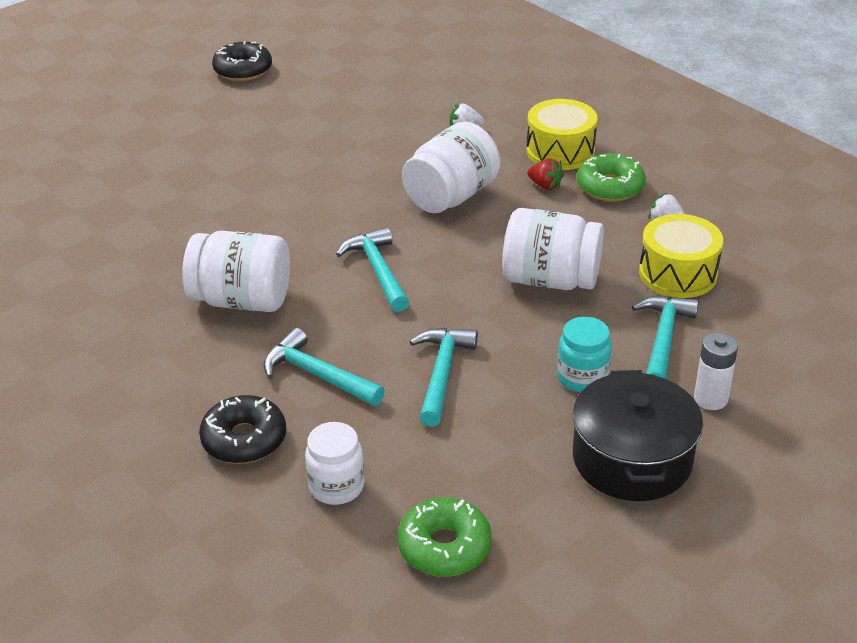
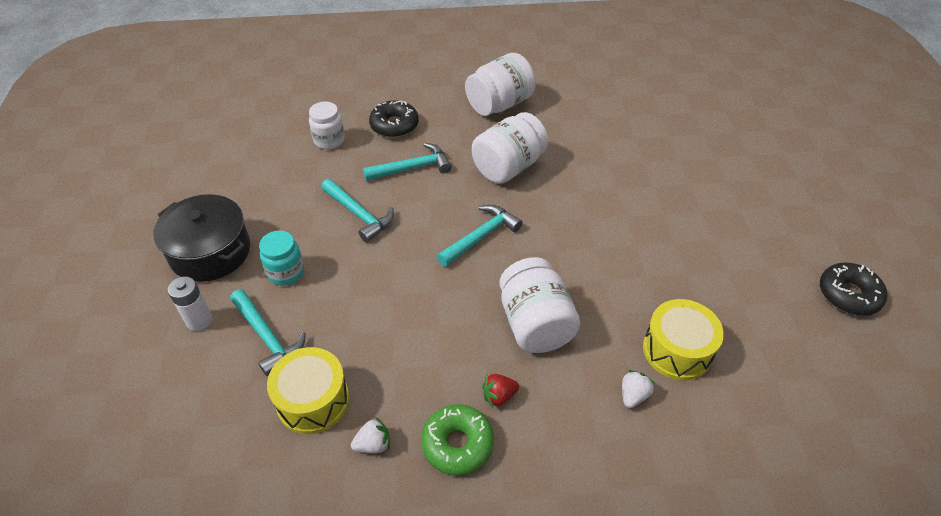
camera: 125 degrees right, 10 degrees up
(378, 271) = (481, 237): turquoise hammer -> turquoise hammer turned 60 degrees counterclockwise
(444, 547) = (253, 155): green donut -> none
(550, 280) = (384, 318): white jar -> white jar (499, 104)
(560, 151) = (543, 447): yellow drum -> yellow drum (677, 350)

